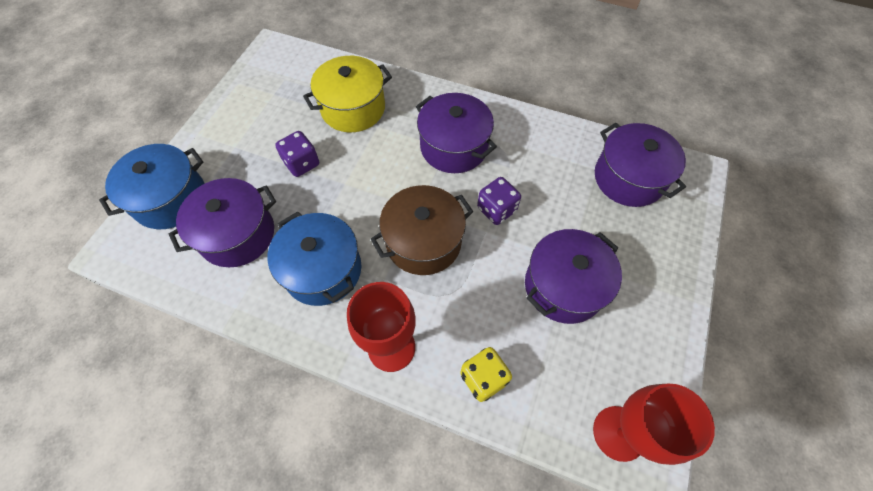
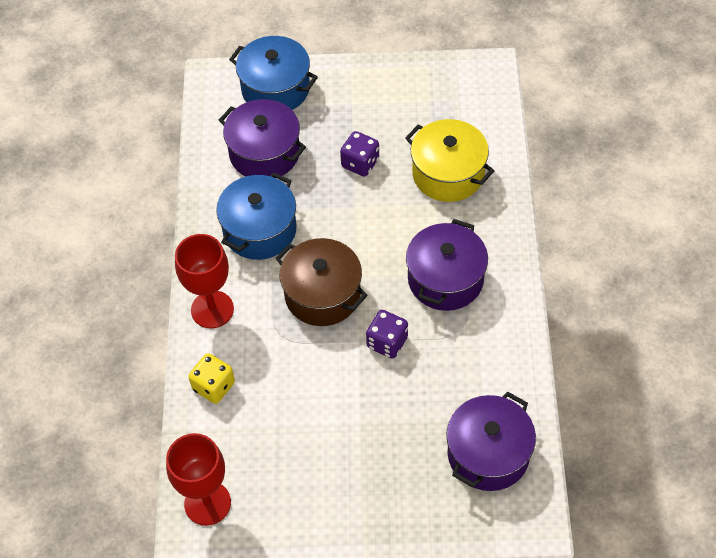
camera: 70 degrees right, 5 degrees down
(563, 286) = (328, 425): purple pot -> none

